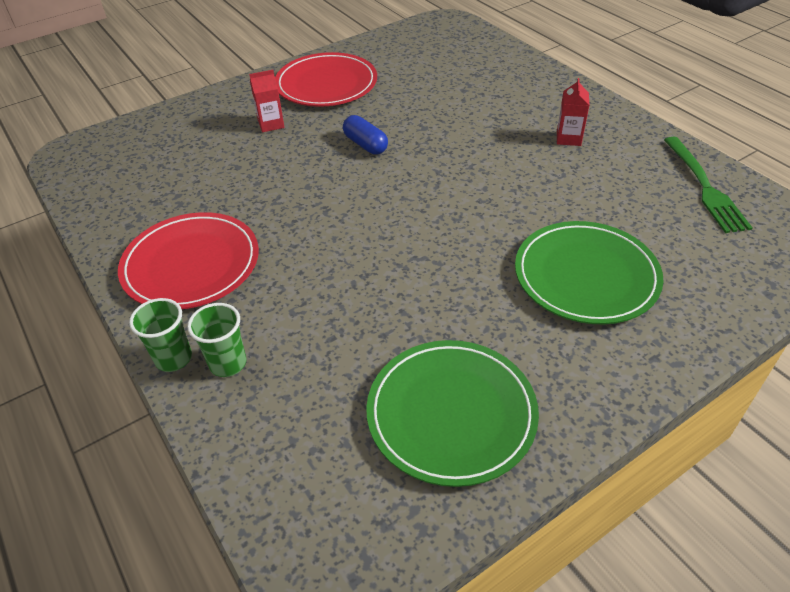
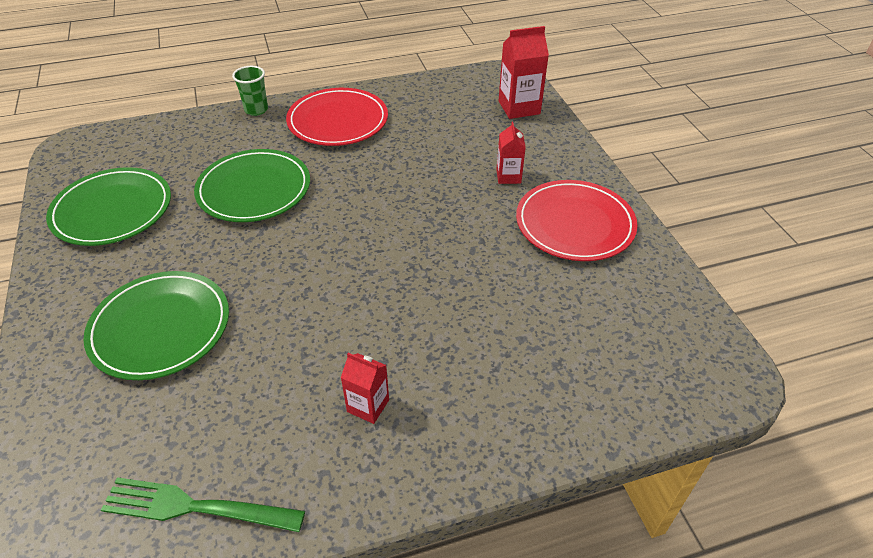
camera: 105 degrees right, 0 degrees up
(144, 136) = (519, 107): none -> red carton
(228, 363) = (234, 128): green cup -> none
(355, 290) = (254, 189): none -> green plate
(365, 144) = (442, 231): blue capsule -> none

